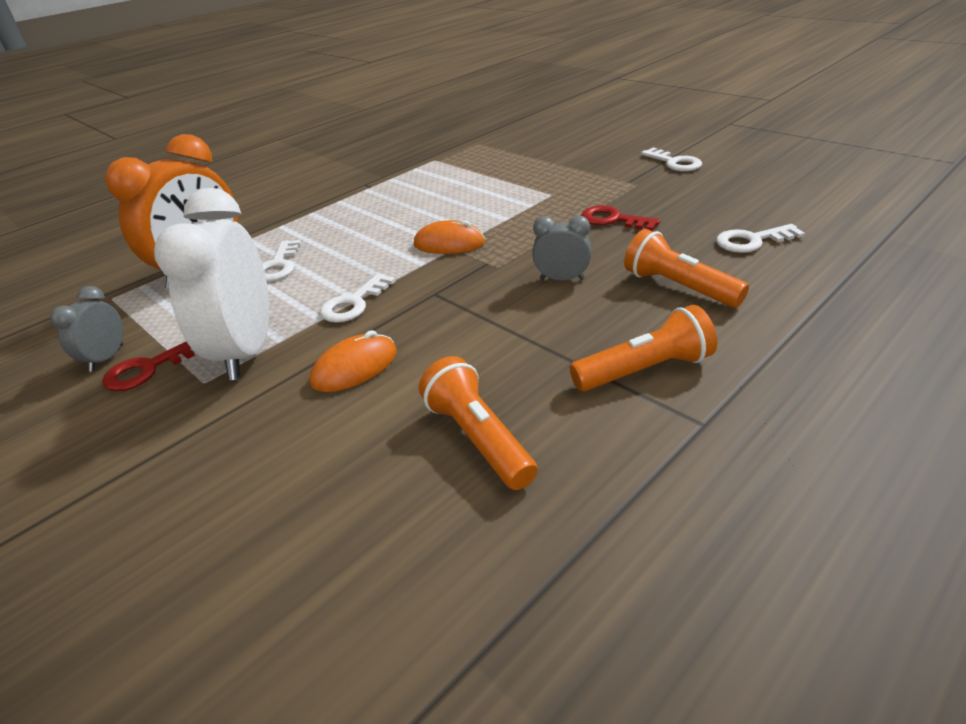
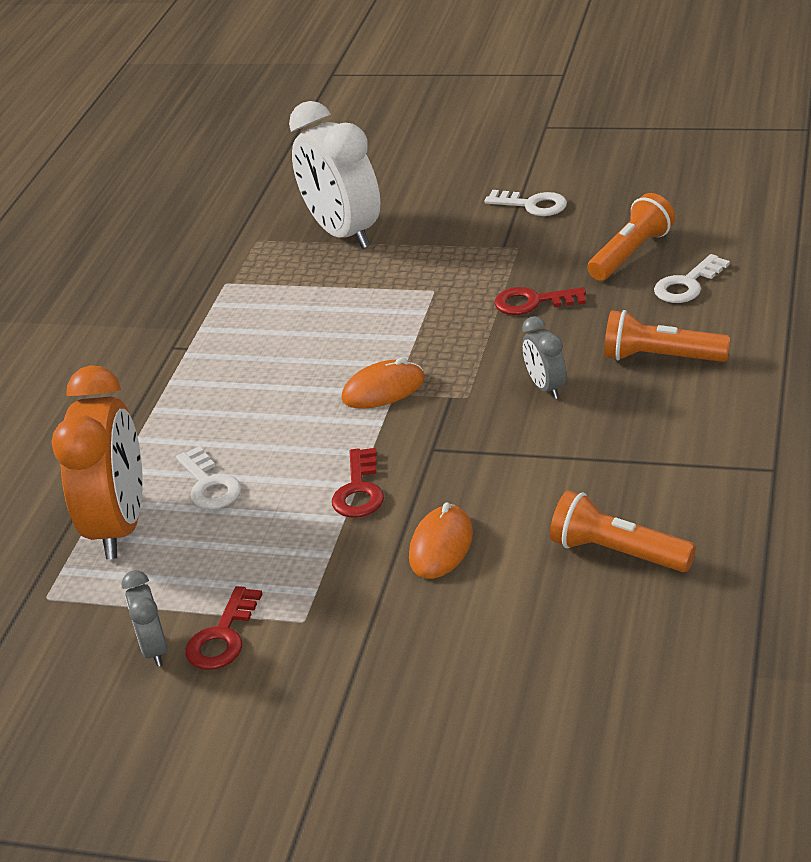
camera: 30 degrees left, 0 degrees up
(247, 351) = (308, 578): white clock -> white clock (343, 233)
(354, 303) = (359, 490): white key -> red key
(562, 279) = (546, 387): grey clock -> grey clock turned 90 degrees counterclockwise
(645, 370) = (697, 445): orange flashlight -> orange flashlight (631, 253)

